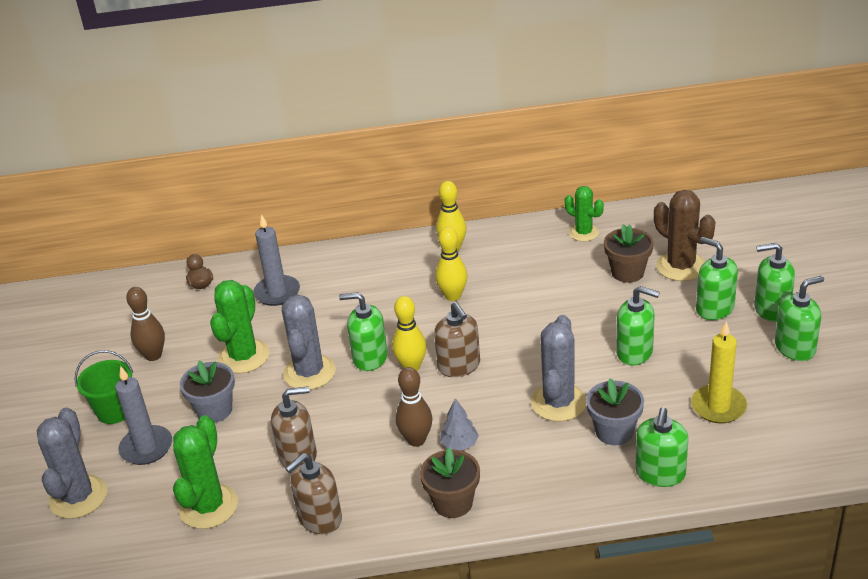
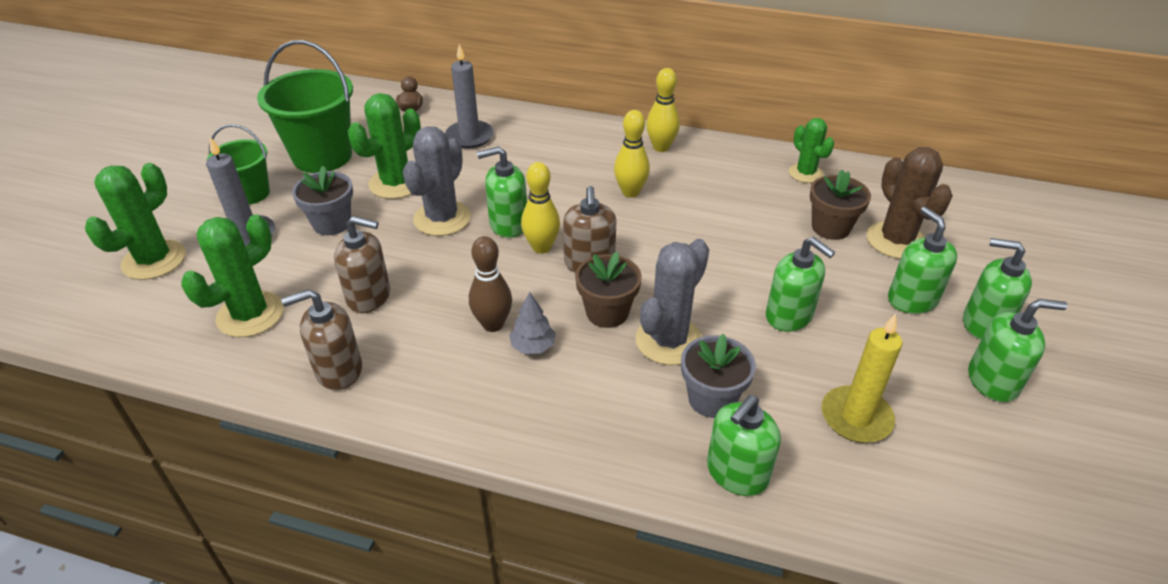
camera: 20 degrees right, 5 degrees up
(78, 497) = (154, 260): grey cactus -> green cactus
(153, 355) = (322, 156): brown bowling pin -> green bucket
(370, 358) = (508, 224): green soap dispenser -> green soap dispenser turned 45 degrees counterclockwise
(453, 503) = (481, 409): brown flower pot -> brown flower pot (607, 312)

